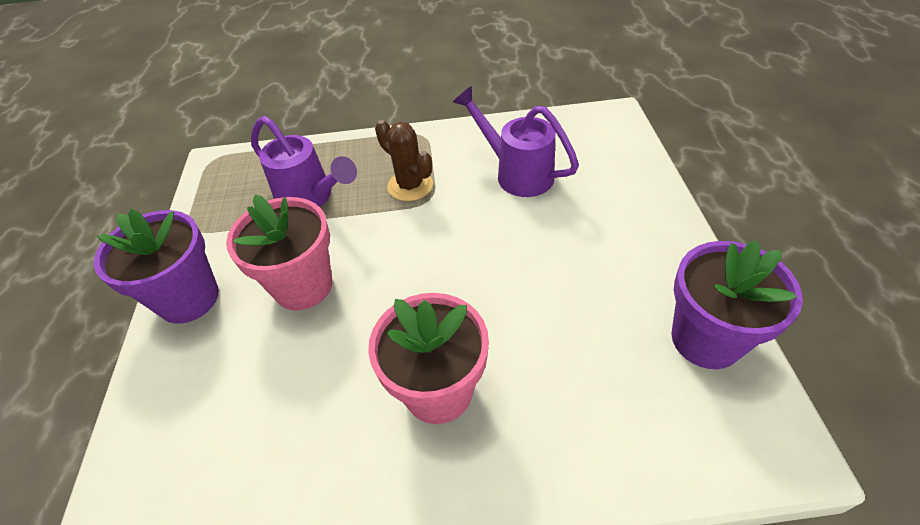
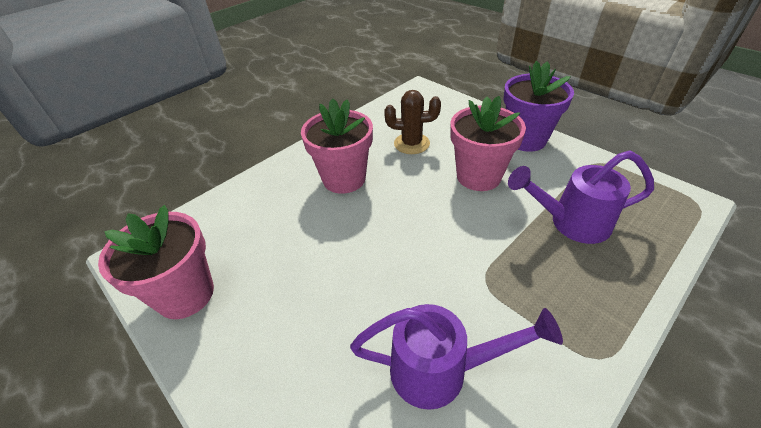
camera: 140 degrees right, 5 degrees down
(410, 186) = (518, 284): brown cactus -> brown cactus (411, 144)
(706, 339) = (185, 294): purple flower pot -> pink flower pot

